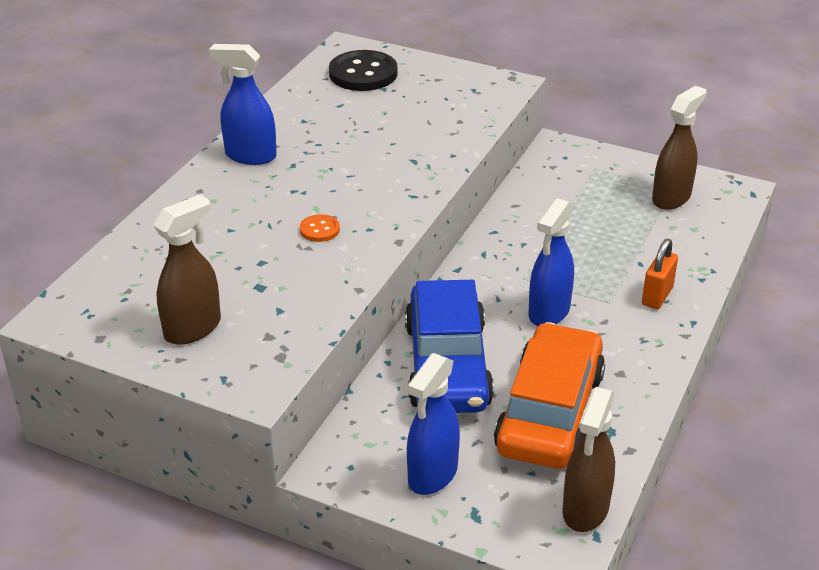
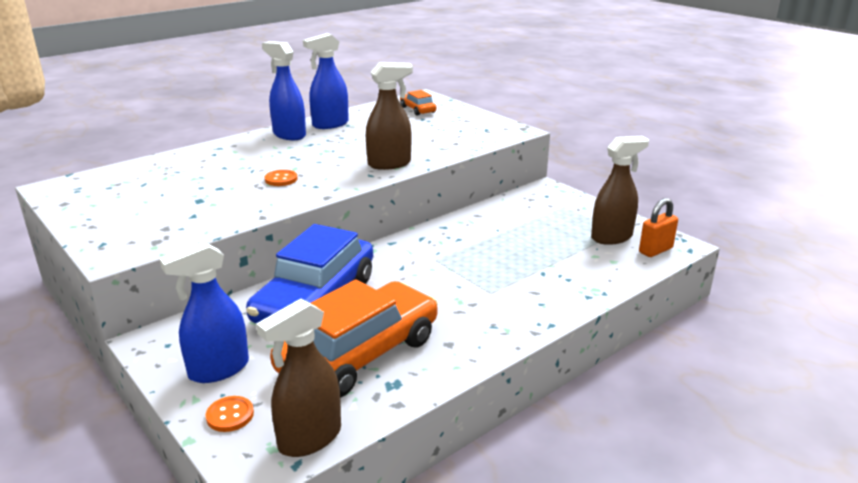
camera: 25 degrees right, 10 degrees down
(193, 328) = (125, 212): brown spray bottle -> brown spray bottle (389, 164)
(363, 73) = (417, 110): black button -> orange car
(493, 515) = (230, 415): none -> orange button
(549, 312) = (432, 286): blue spray bottle -> blue spray bottle (330, 124)
(657, 296) = (535, 298): orange padlock -> orange padlock (655, 250)

